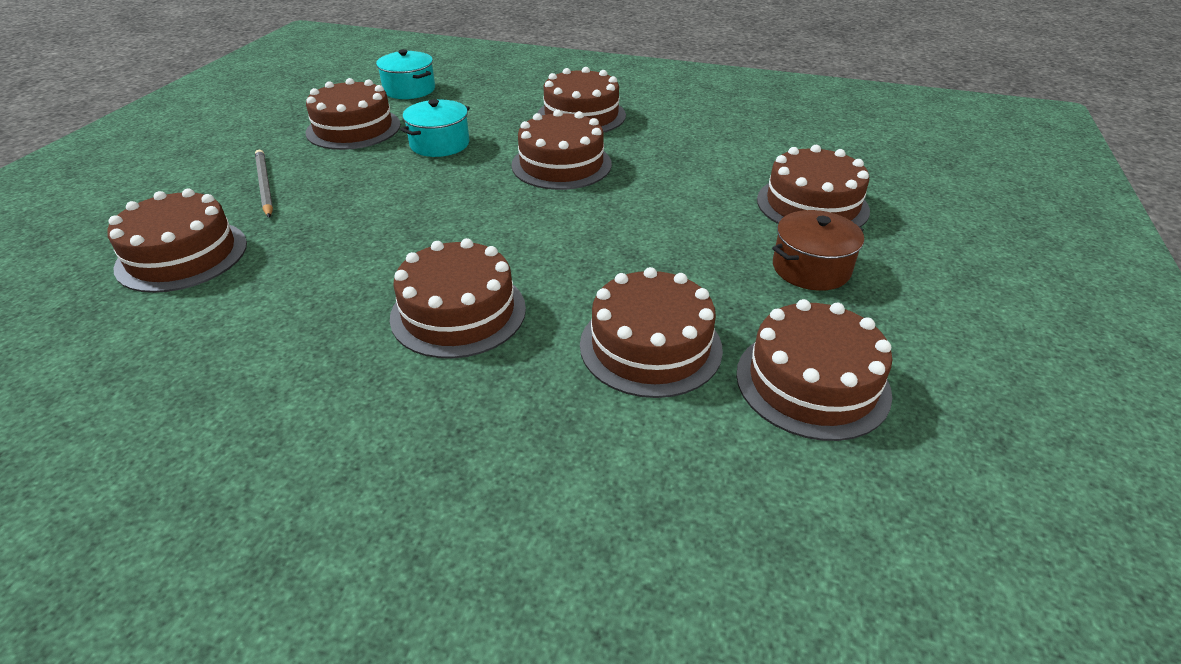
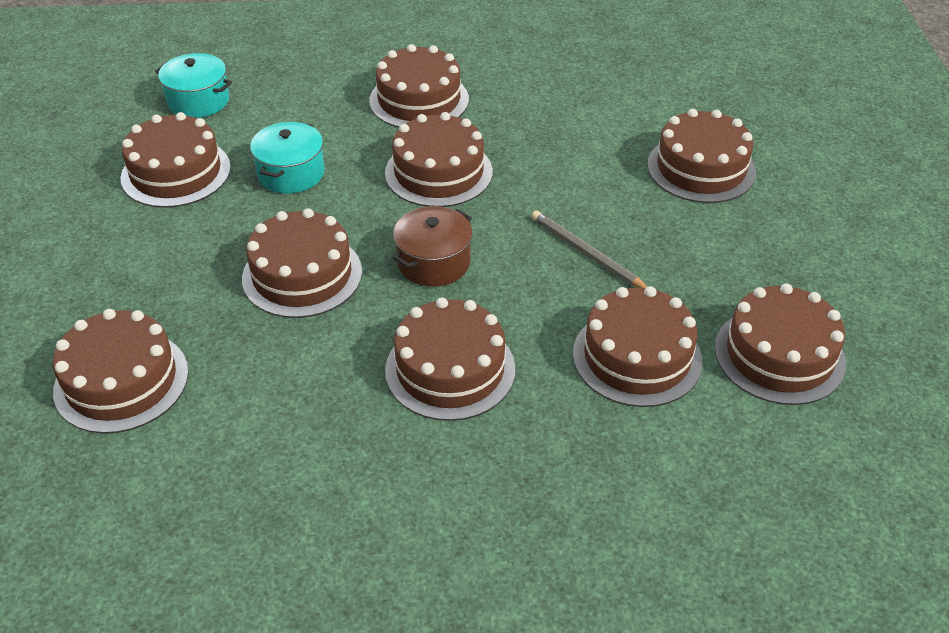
camera: 20 degrees left, 5 degrees up
(264, 186) = (137, 274): grey pencil -> grey pencil (587, 254)
(390, 212) = (302, 275): none -> brown cake
(811, 268) = (730, 241): brown pot -> brown pot (434, 262)

